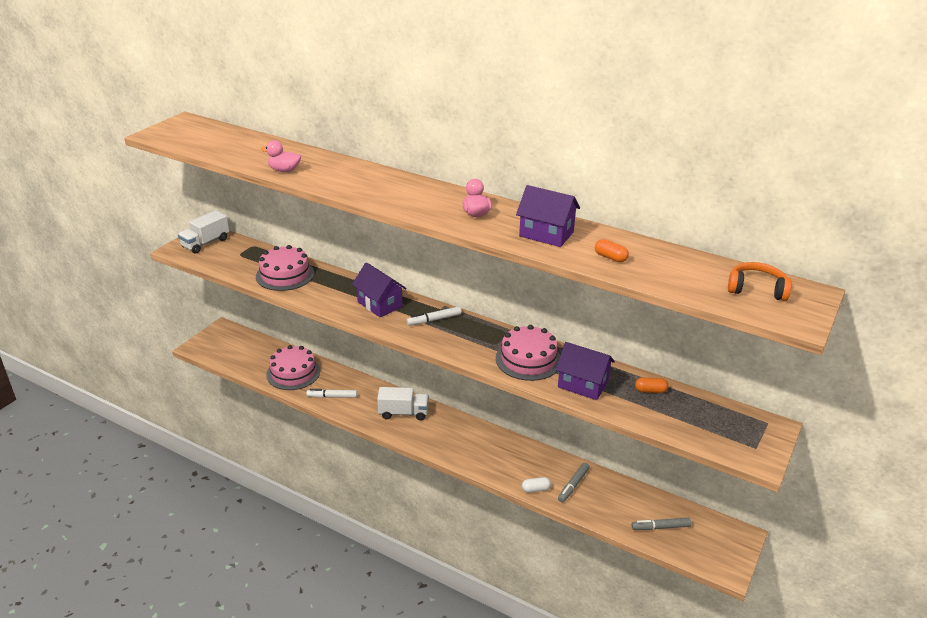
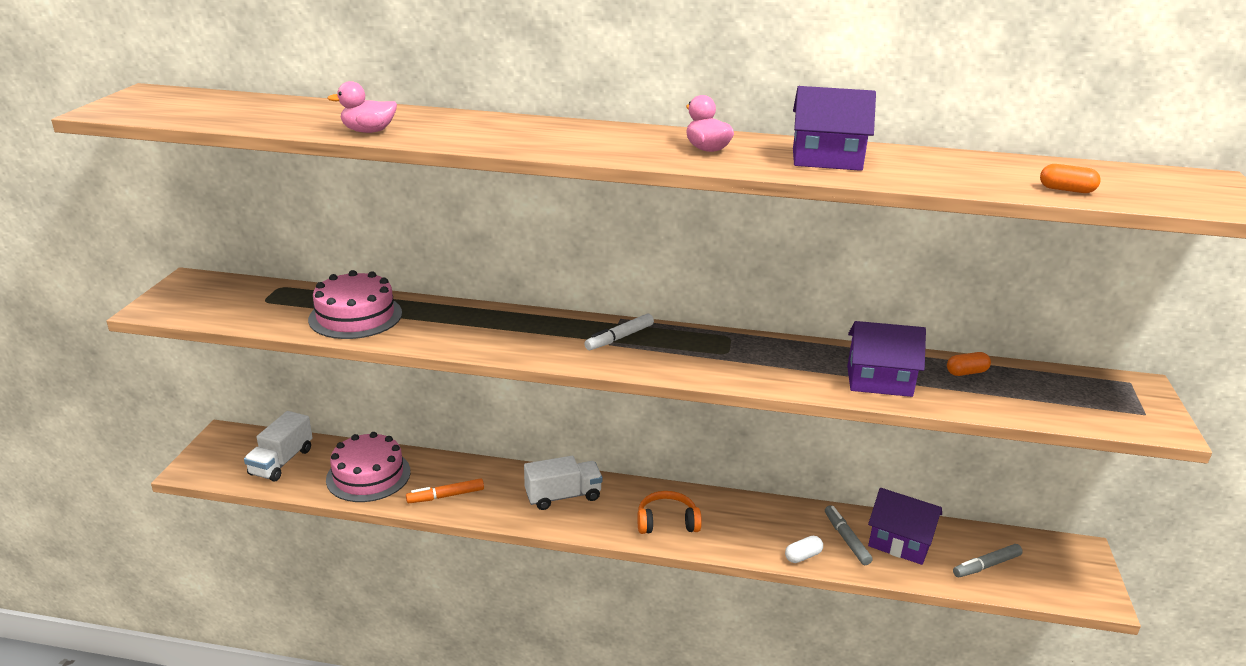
camera: 20 degrees left, 5 degrees down
(205, 243) = (198, 293): white truck -> white truck (281, 462)
(332, 396) = (445, 496): white marker -> orange marker
(380, 304) = (527, 331): purple house -> purple house (900, 543)
(528, 359) = (785, 364): pink cake -> none
(573, 485) = (846, 539): grey marker -> grey marker turned 150 degrees clockwise
(610, 257) = (938, 173): orange capsule -> orange capsule (1066, 190)
(756, 289) = (1149, 183): orange headphones -> orange headphones (667, 522)

